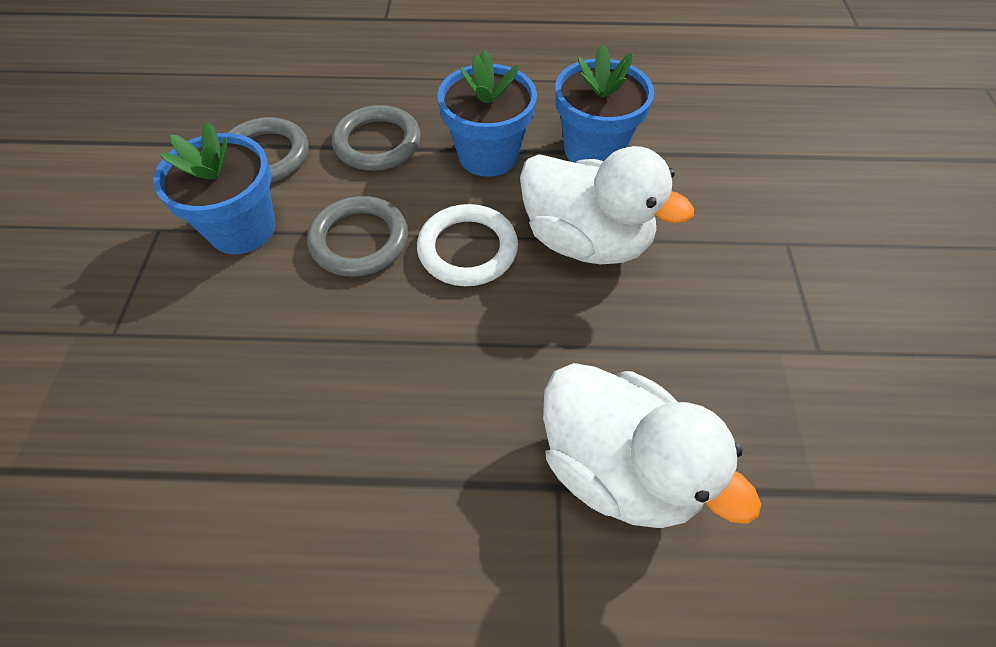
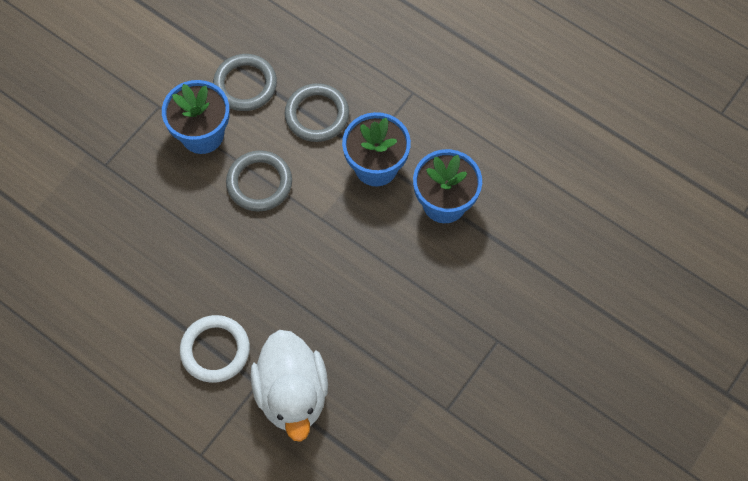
camera: 35 degrees right, 10 degrees up
(467, 249) = (313, 227): white ring -> white ring (215, 350)
(586, 240) = (383, 264): white duck -> none

